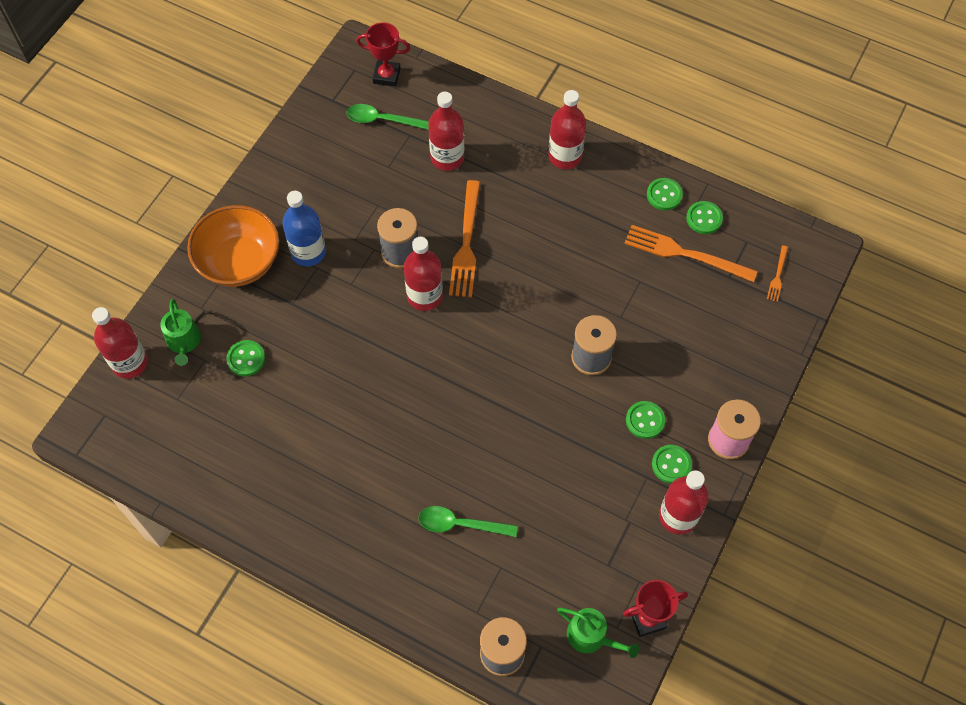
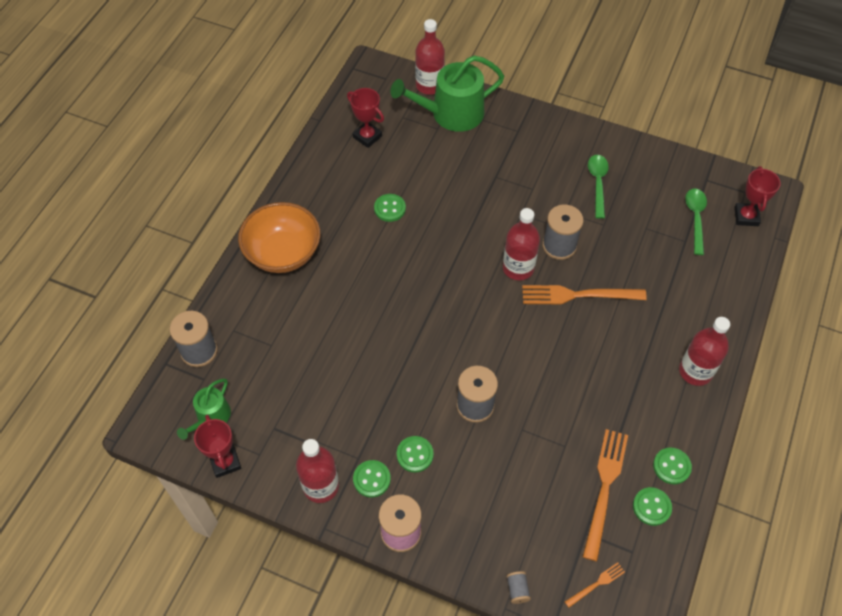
camera: 85 degrees right, 5 degrees down
(184, 342) = (451, 114): green watering can -> green watering can, size x1.86
(201, 443) = (367, 137): none -> red trophy
(239, 262) = (528, 137): orange bowl -> orange bowl (283, 253)
(246, 359) = (441, 153): green button -> green button (390, 208)
(308, 252) = (546, 181): blue bottle -> none
(447, 158) = (667, 272): red bottle -> none
(460, 524) = (308, 312): green spoon -> green spoon (597, 183)
(777, 275) = (596, 584): orange fork -> orange fork turned 135 degrees clockwise
(784, 341) = (517, 589): none -> grey spool

